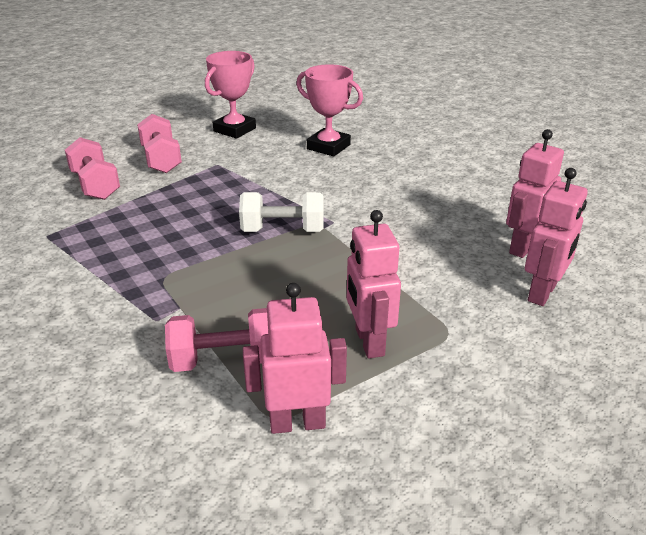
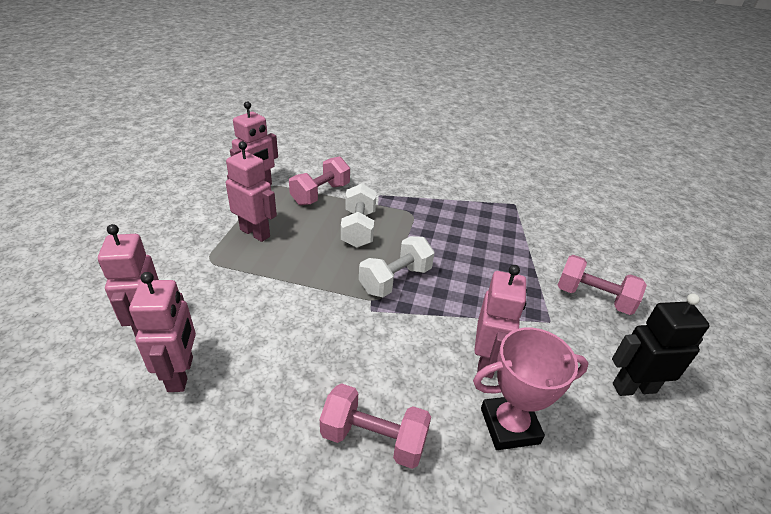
camera: 135 degrees right, 5 degrees up
(95, 185) = (572, 247): pink dumbbell -> pink dumbbell (374, 439)
(234, 130) = (633, 387): pink trophy -> black robot
(247, 289) = (358, 229): none -> white dumbbell
(296, 167) = (486, 361): none -> pink robot

